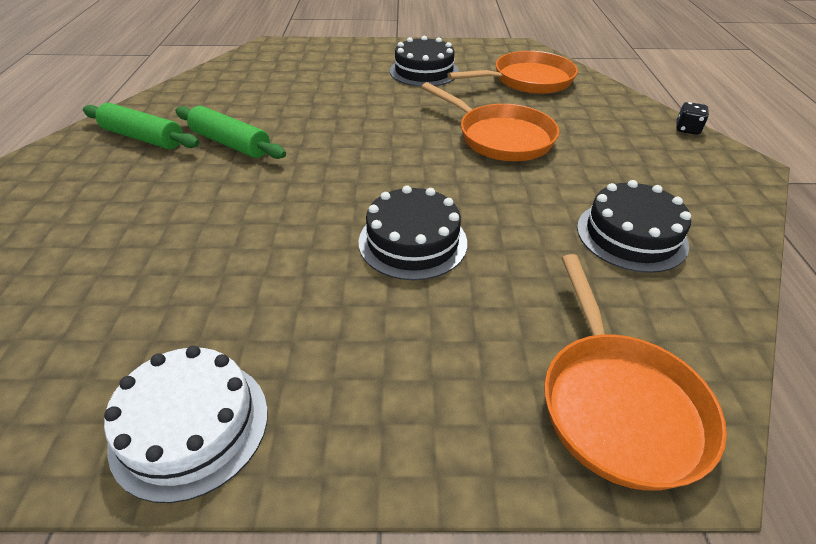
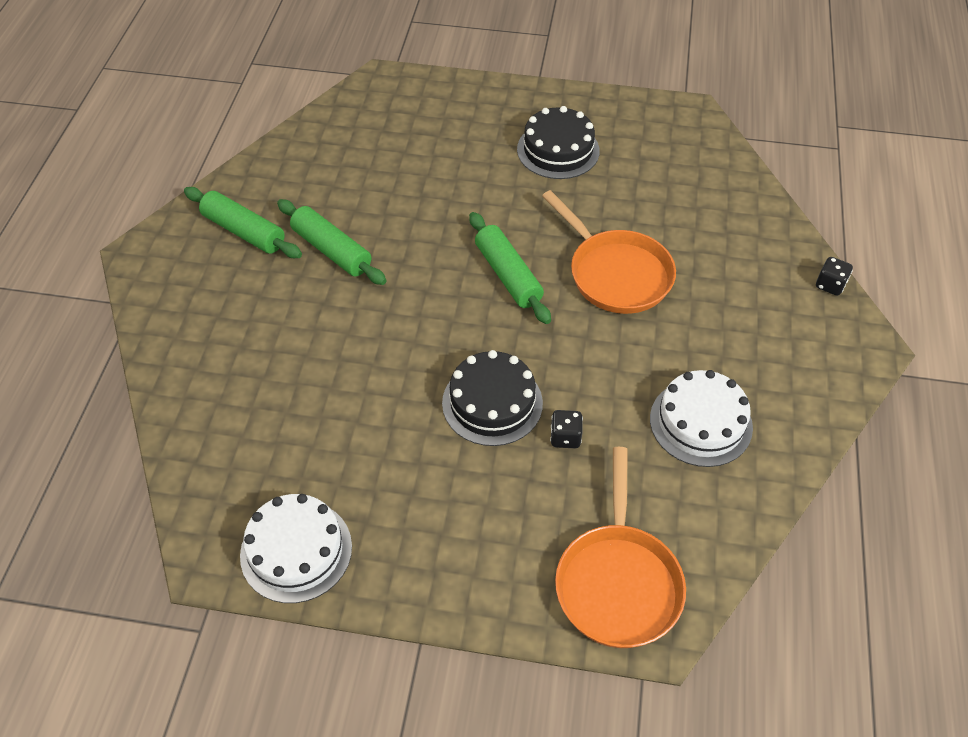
camera: 10 degrees right, 10 degrees up
(403, 146) = (508, 275): none -> green rolling pin
(499, 263) = (565, 437): none -> black dice
(528, 80) = (677, 180): orange pan -> none
(631, 235) = (701, 422): black cake -> white cake

